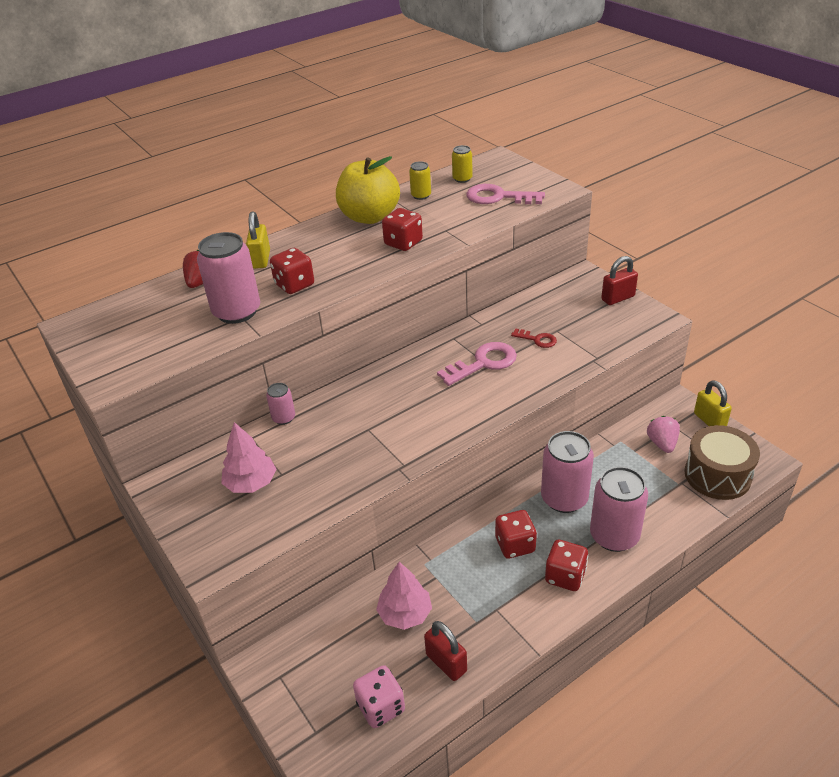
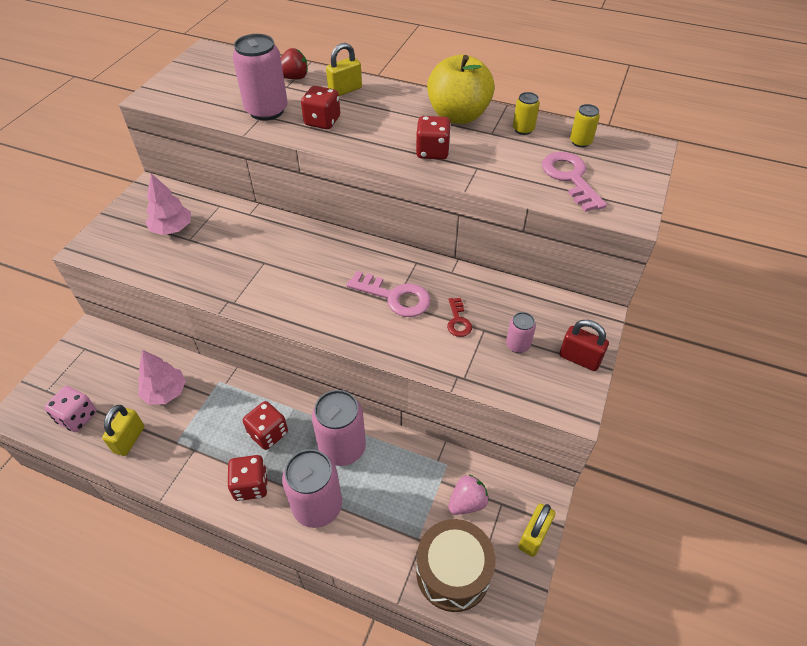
camera: 55 degrees right, 10 degrees up
(284, 418) = (250, 211): pink can -> pink can (517, 345)
(446, 663) = (129, 439): red padlock -> yellow padlock

